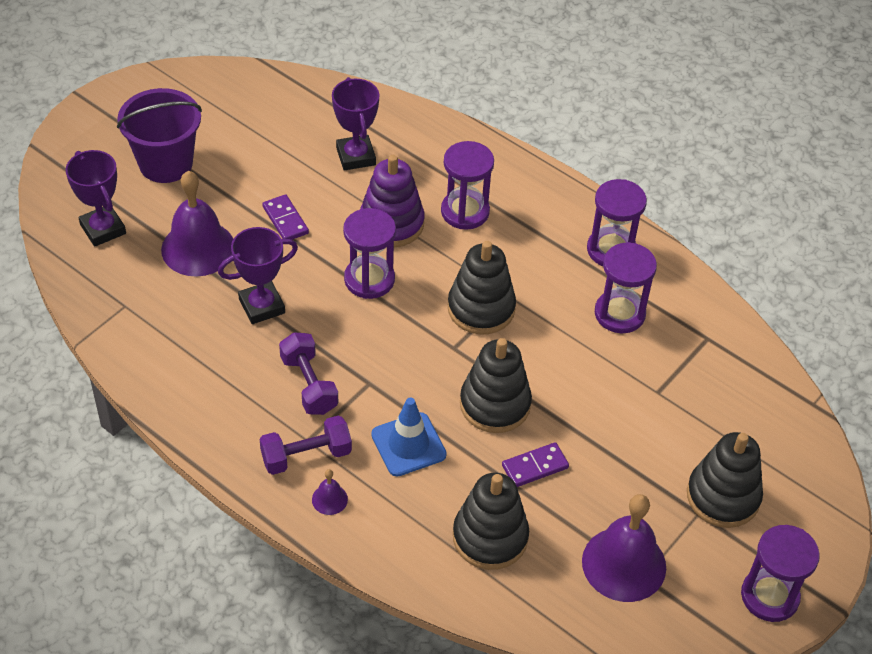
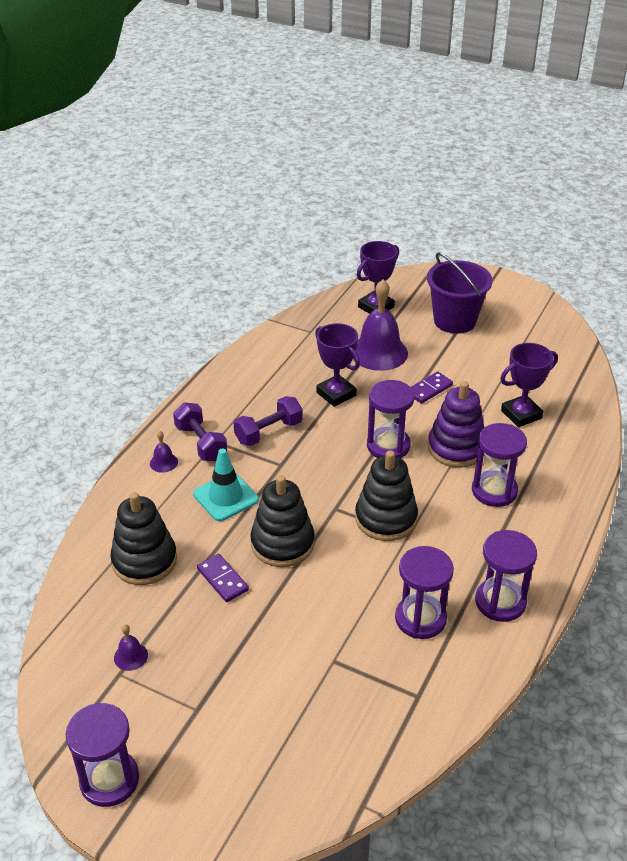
camera: 80 degrees right, 10 degrees down
(408, 444) = (226, 497): blue traffic cone -> turquoise traffic cone
(624, 564) = (131, 656): purple bell -> purple bell, size x0.43
(723, 496) = (220, 728): black stacking toy -> none

